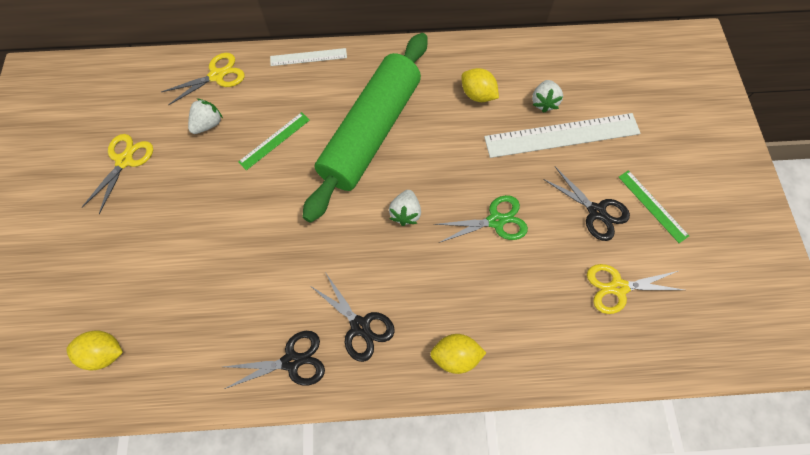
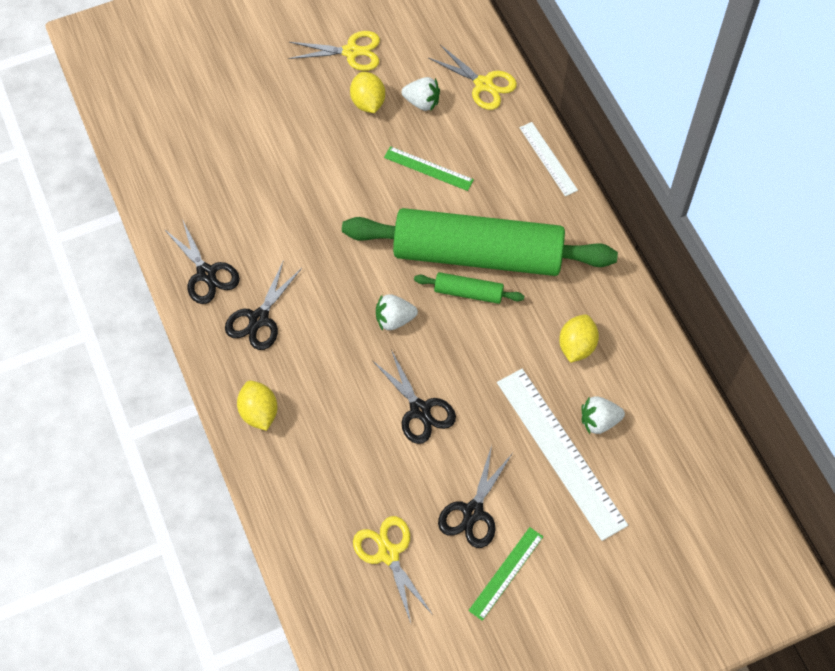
camera: 70 degrees right, 5 degrees down
(105, 352) = (165, 126): yellow lemon -> yellow lemon (368, 102)
(402, 150) = (468, 292): none -> green rolling pin
(496, 221) = (420, 410): green scissors -> black scissors

